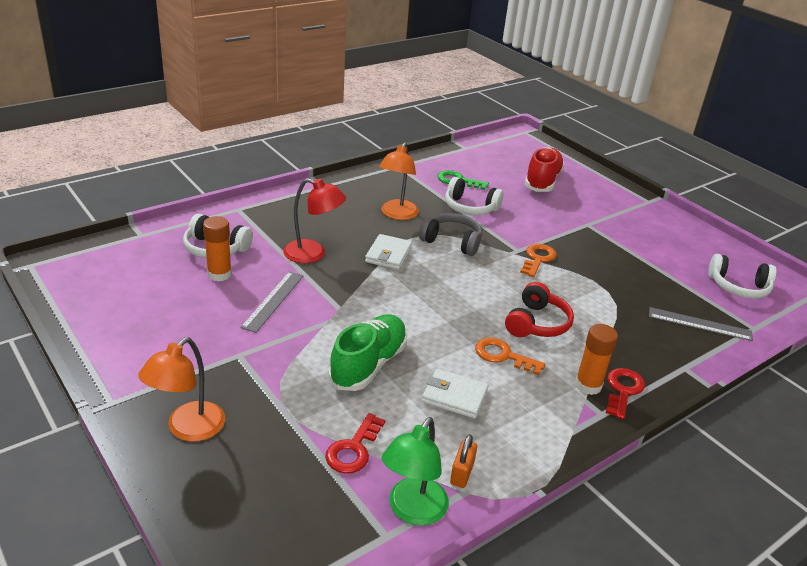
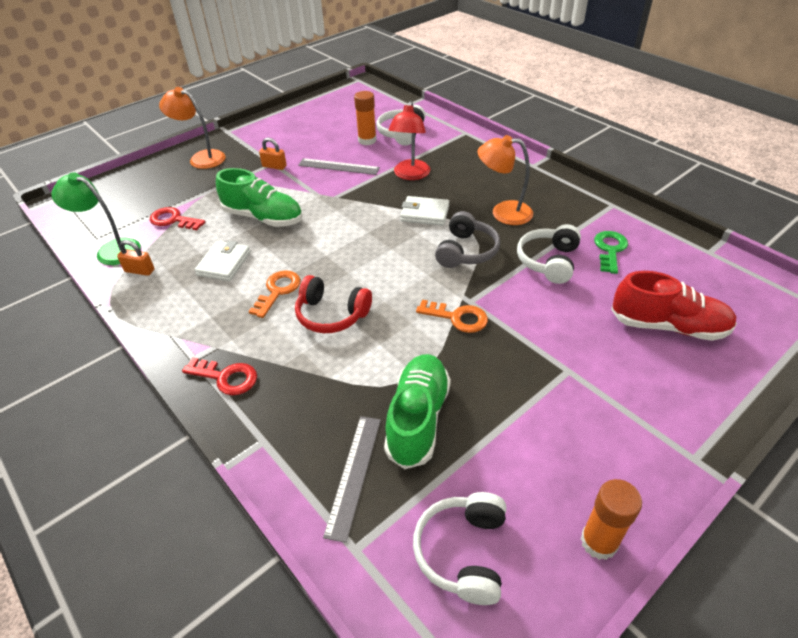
camera: 90 degrees right, 10 degrees up
(249, 353) = (274, 166): none -> orange padlock
(588, 385) = (235, 350): orange glue stick -> orange glue stick (599, 542)
(644, 291) = (418, 419): none -> green shoe

